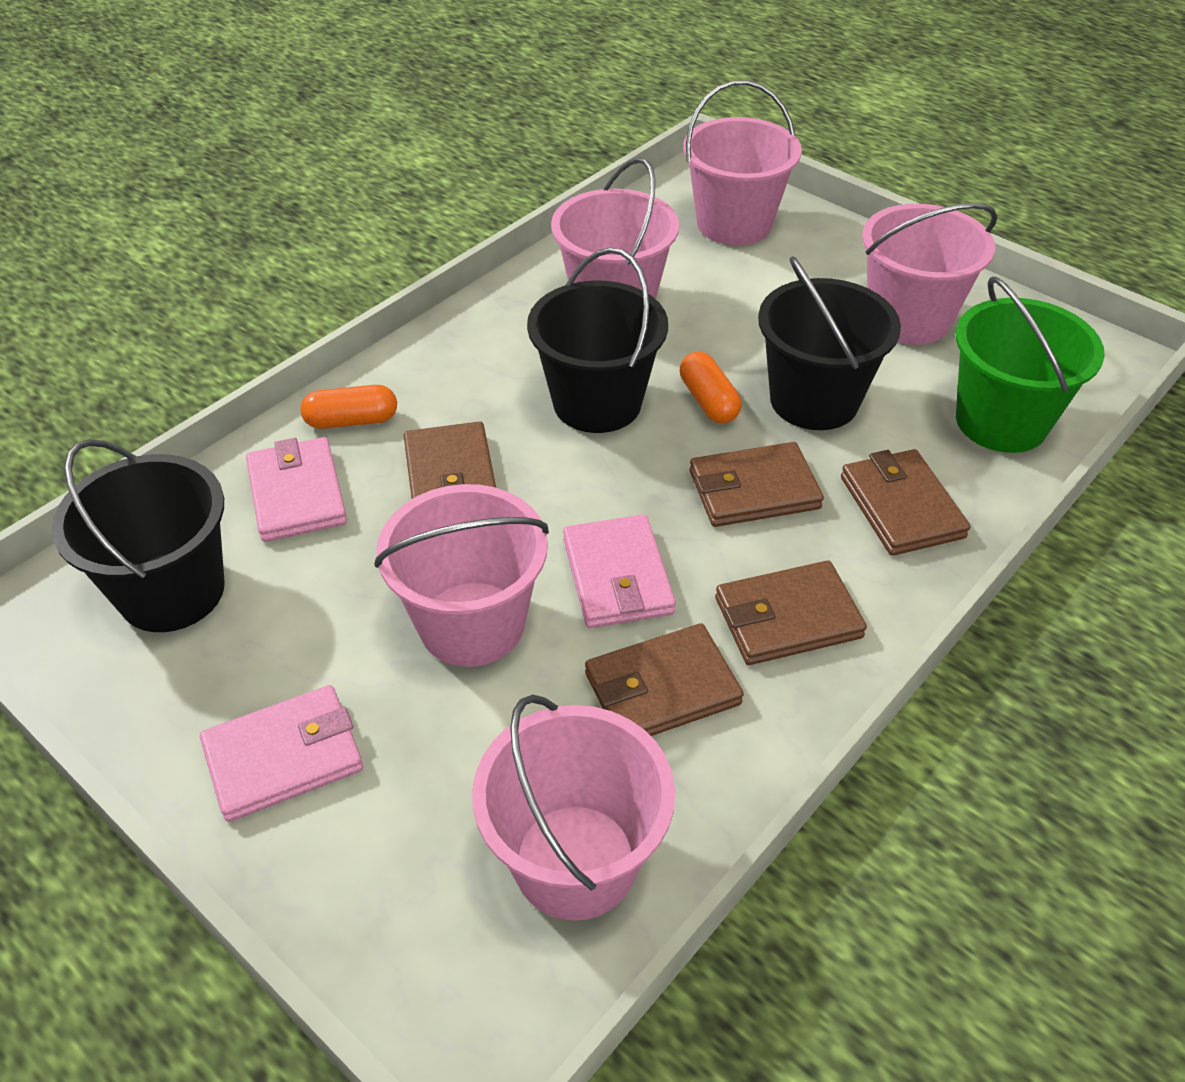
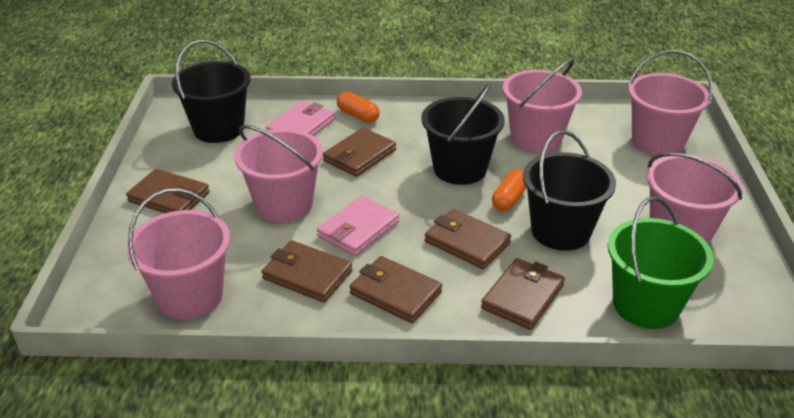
camera: 50 degrees right, 10 degrees down
(283, 756) = (169, 197): pink wallet -> brown wallet

